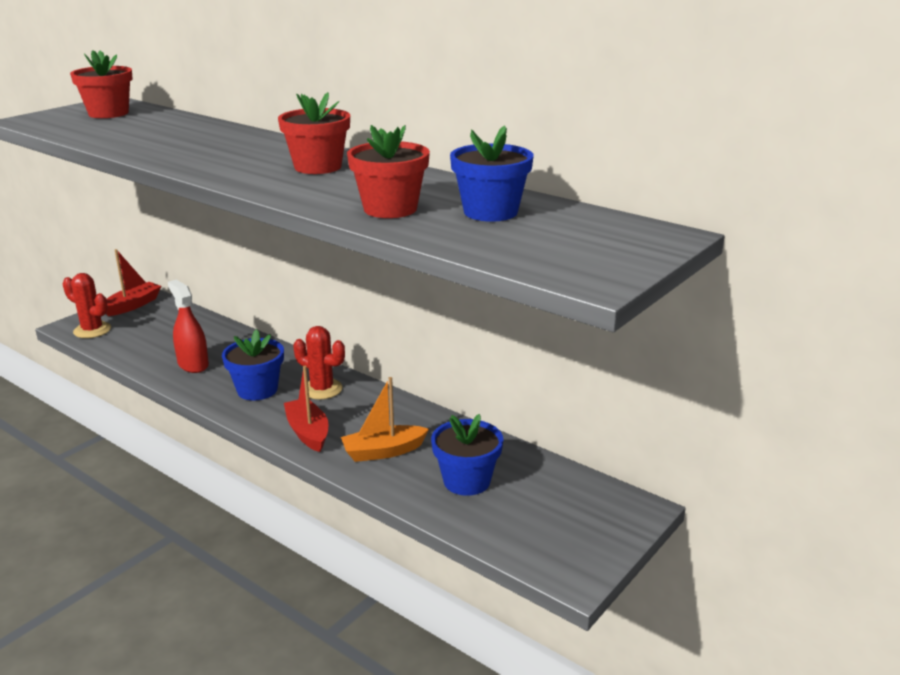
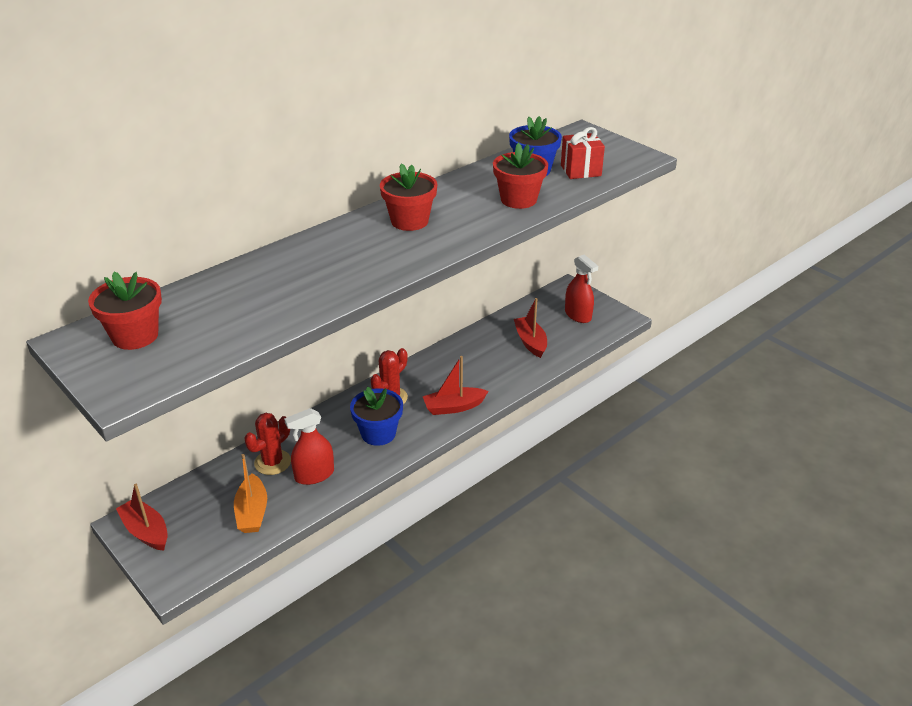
camera: 80 degrees left, 10 degrees up
(92, 330) = (196, 559): red cactus -> red cactus (272, 462)
(383, 451) = (488, 373): orange boat -> orange boat (252, 512)
(467, 481) = (530, 342): blue flower pot -> red boat
(507, 239) = (580, 170): none -> red gift
(559, 523) = (578, 315): none -> red spray bottle

